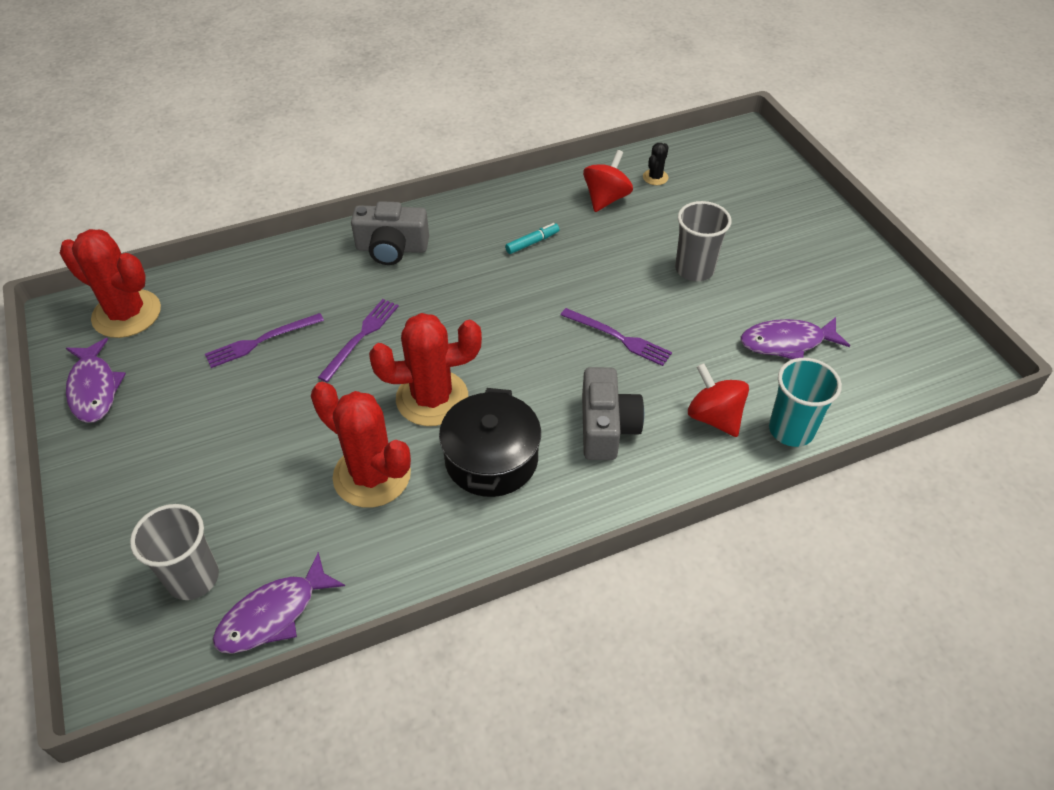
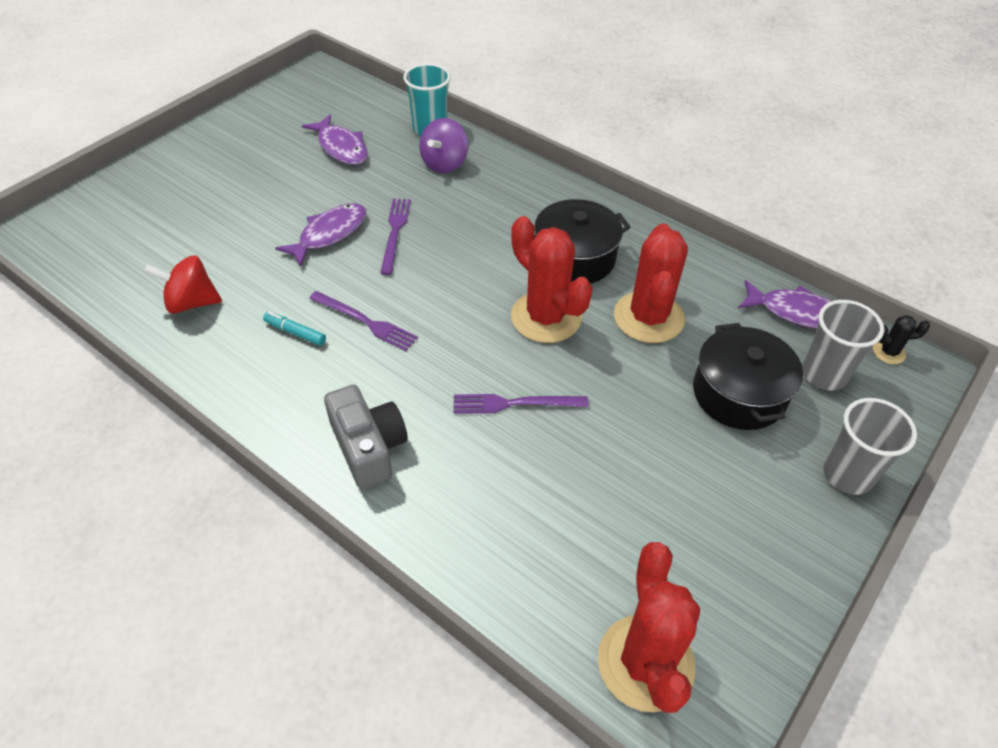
camera: 120 degrees left, 0 degrees up
(94, 389) = (757, 603): purple fish -> purple fish (329, 234)
(238, 491) = (739, 393): none -> black pot
(260, 341) = (580, 486): purple fork -> purple fork (366, 322)
(606, 427) = (495, 210): grey camera -> none
(655, 177) = (136, 278): black cactus -> black cactus (889, 352)
(694, 269) = (278, 214): grey cup -> grey cup (847, 474)
(714, 417) = (444, 163): red spinning top -> purple spinning top

